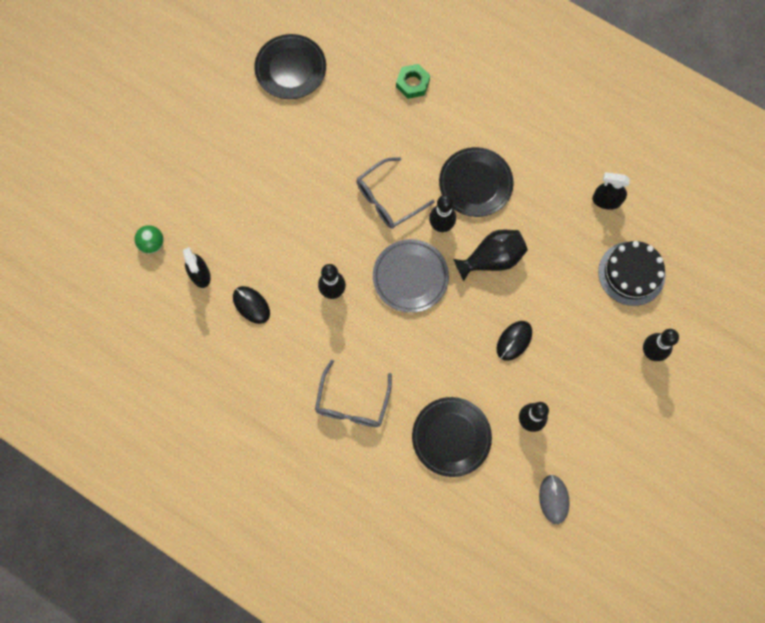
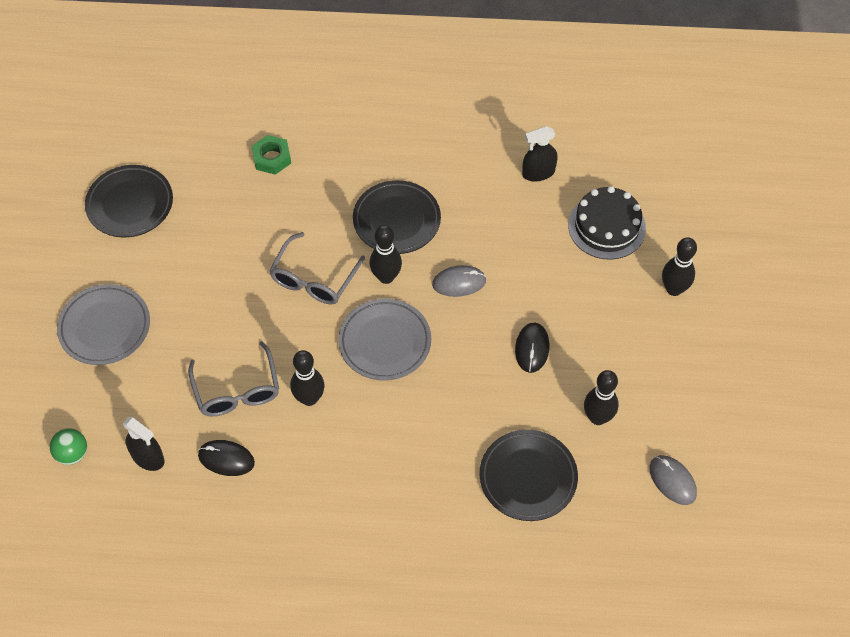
camera: 30 degrees left, 15 degrees down
(222, 159) = (105, 327): none -> grey plate
(352, 403) = (400, 500): grey glasses -> grey glasses (237, 390)
(492, 259) = (459, 282): black vase -> grey mouse

